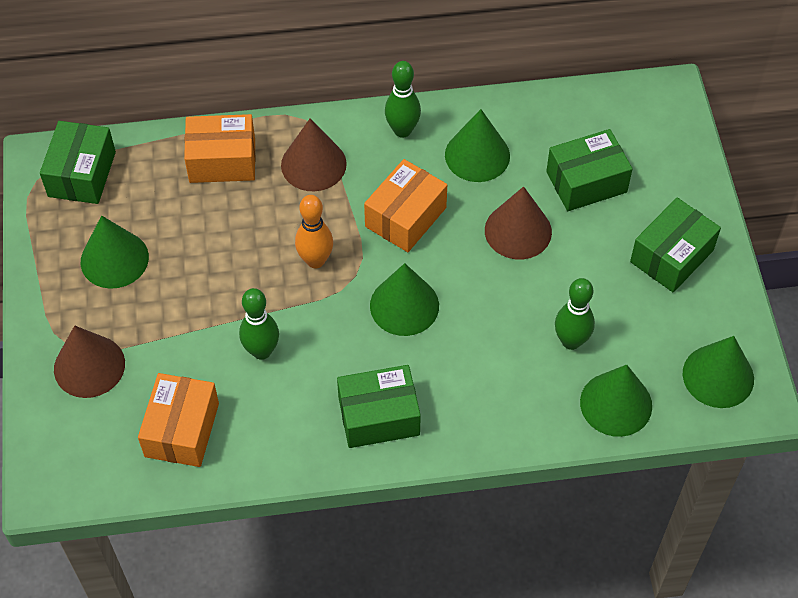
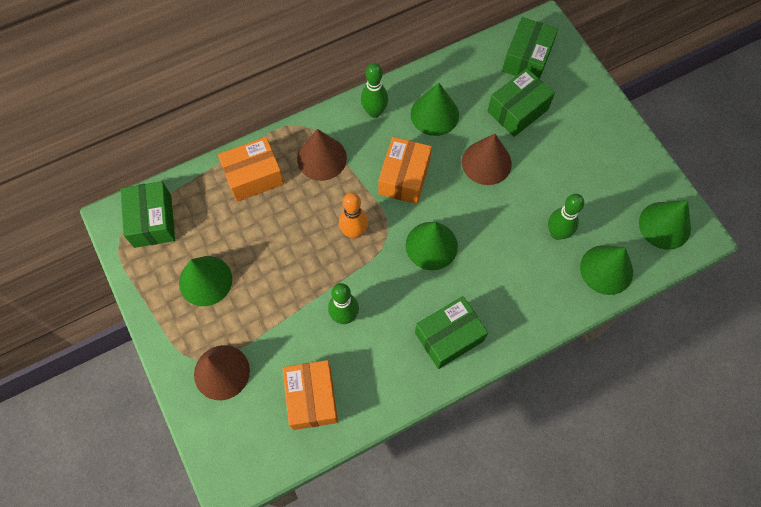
camera: 20 degrees left, 10 degrees up
(671, 256) = (597, 147): green box -> green box (527, 59)

